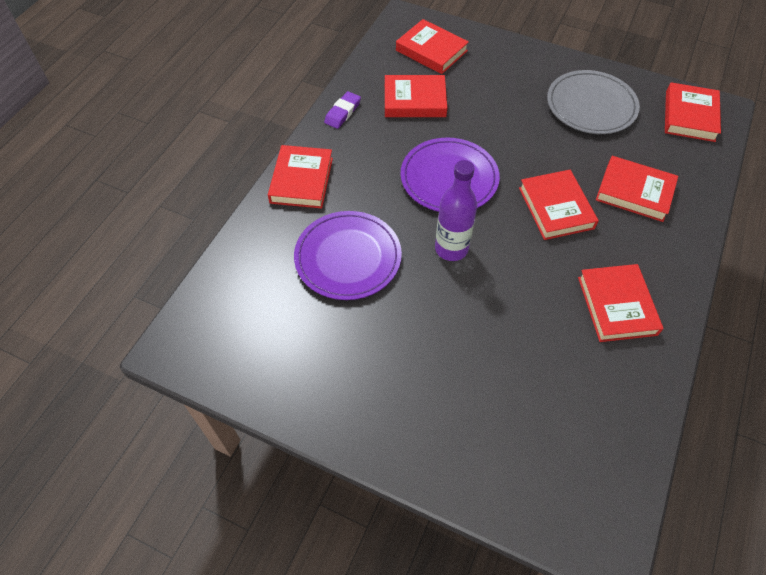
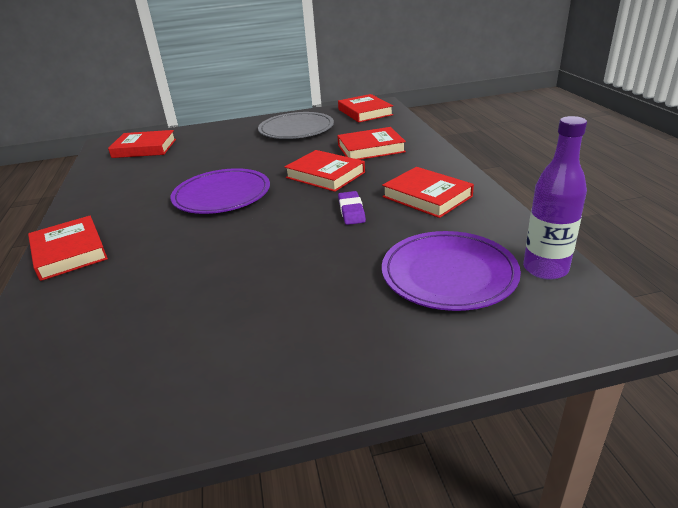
camera: 35 degrees left, 25 degrees down
(342, 112) = (84, 201): purple eraser -> purple eraser (351, 211)
(348, 257) = (164, 275): purple plate -> purple plate (448, 274)
(414, 100) = (151, 173): red book -> none
(451, 249) = (263, 227): purple bottle -> purple bottle (545, 269)

